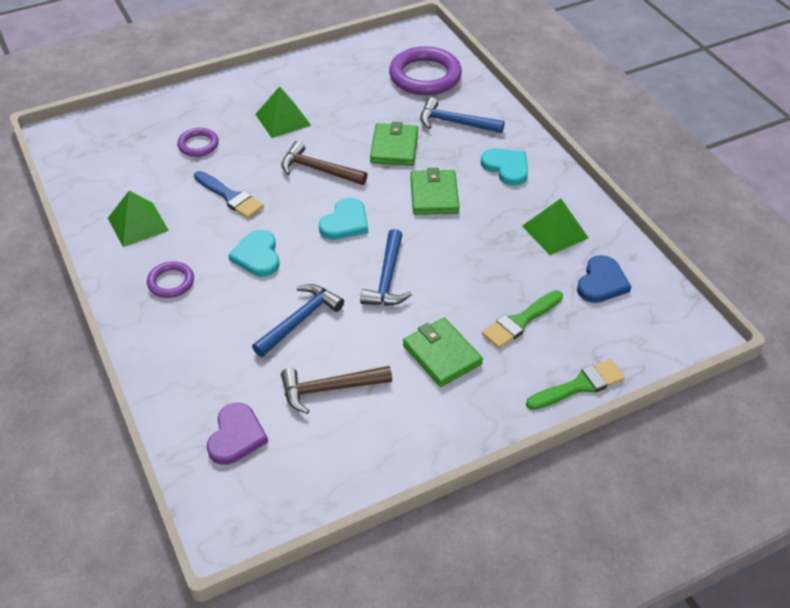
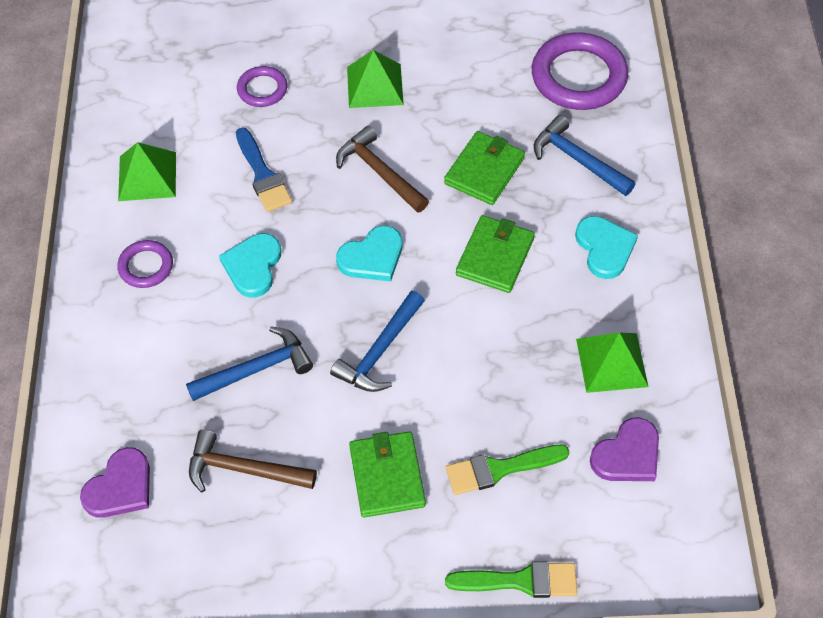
camera: 25 degrees right, 10 degrees up
(601, 282) = (627, 455): blue heart -> purple heart

